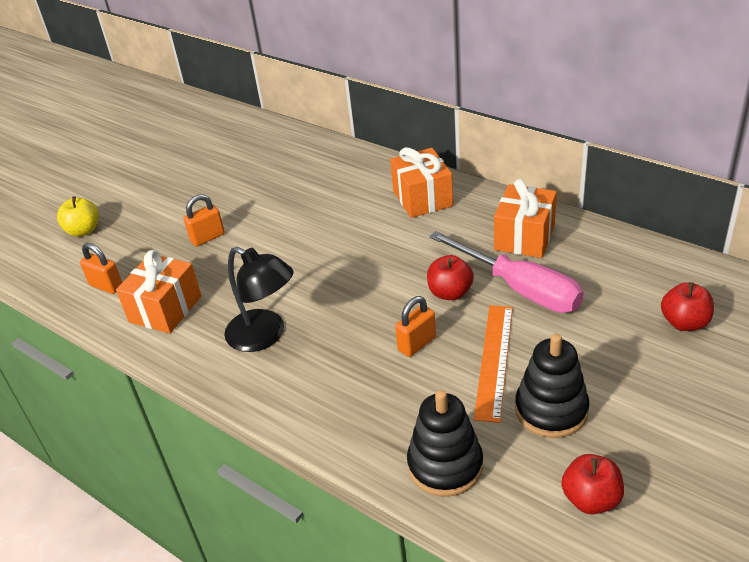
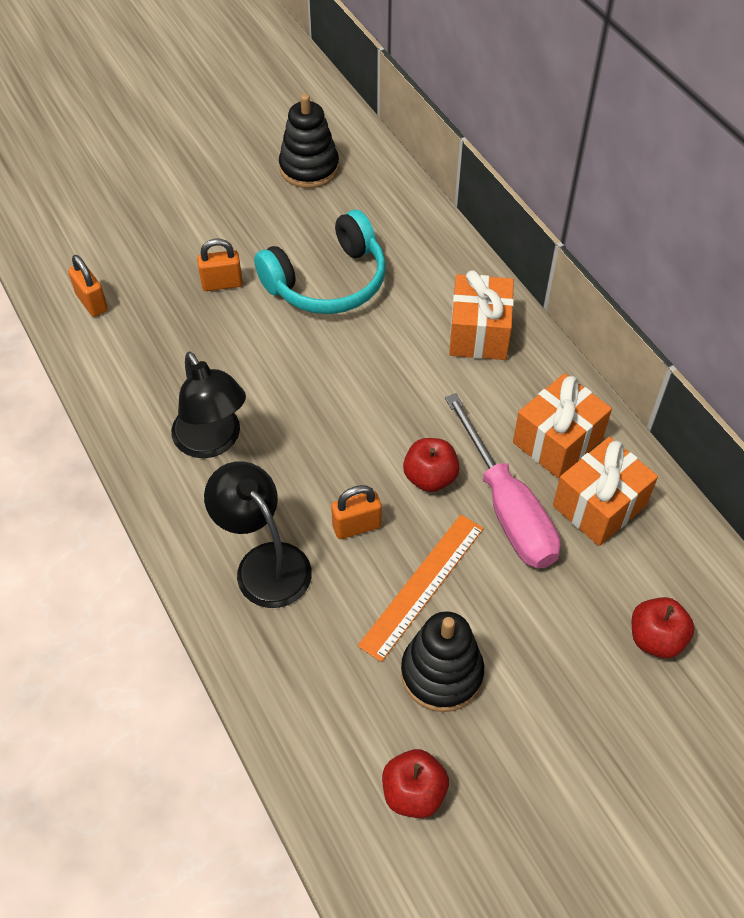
camera: 20 degrees right, 15 degrees up
(83, 231) = (103, 216): yellow apple -> none
(165, 309) = (134, 360): orange gift -> orange gift (599, 505)
(289, 208) = (327, 281): none -> turquoise headphones
(360, 397) = (264, 563): none -> black lamp
(445, 465) = (298, 683): black stacking toy -> black stacking toy (309, 168)

